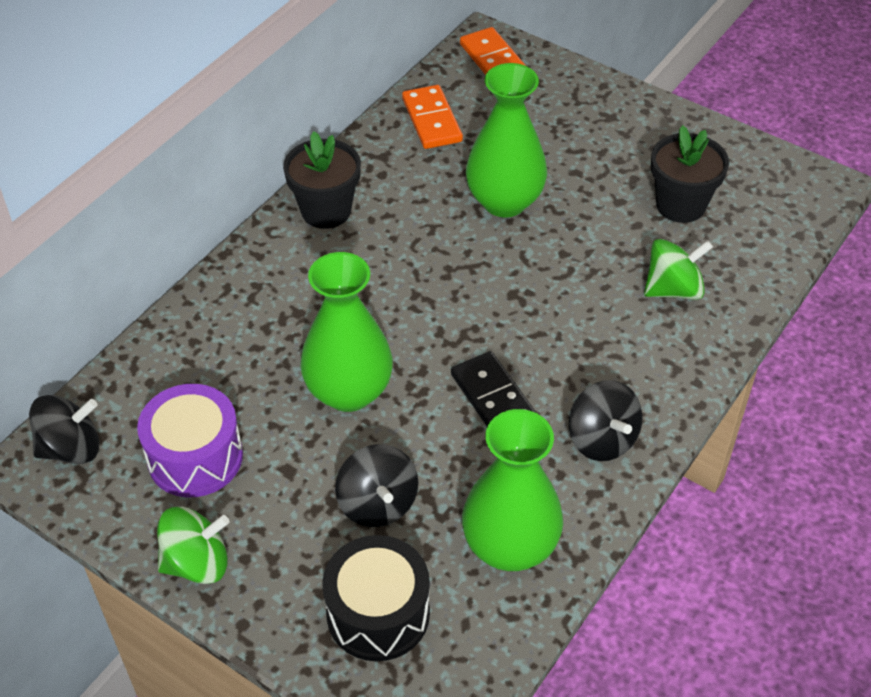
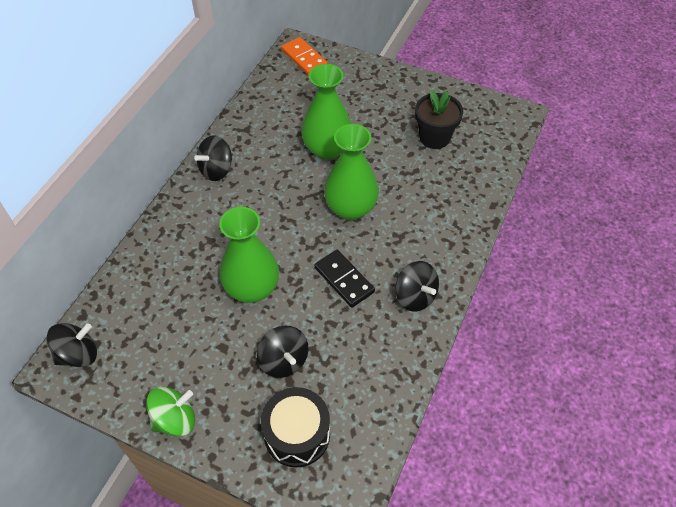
camera: 10 degrees left, 5 degrees up
(195, 457) = (161, 348): purple drum -> none
(326, 210) = (216, 170): black flower pot -> black spinning top
(431, 120) = (272, 102): orange domino -> none
(510, 546) = (371, 376): green vase -> green vase (350, 208)
(673, 289) = (440, 192): green spinning top -> none

